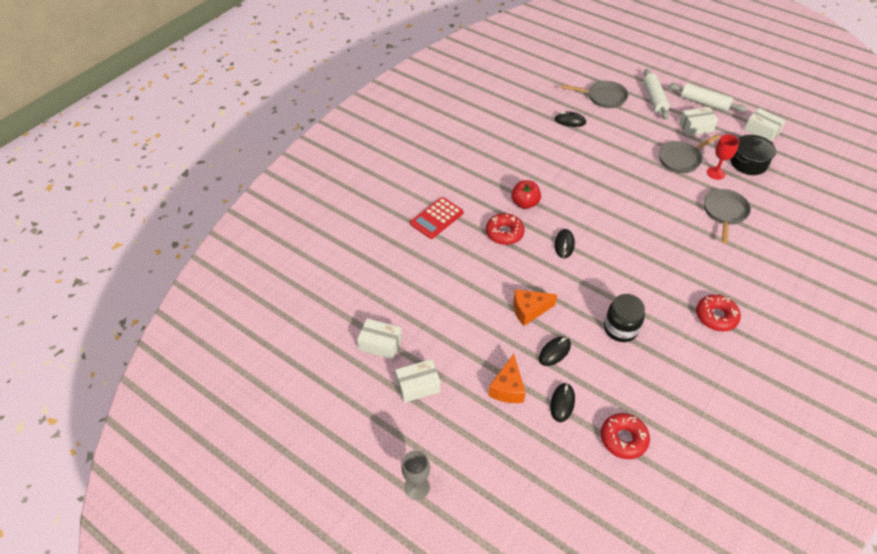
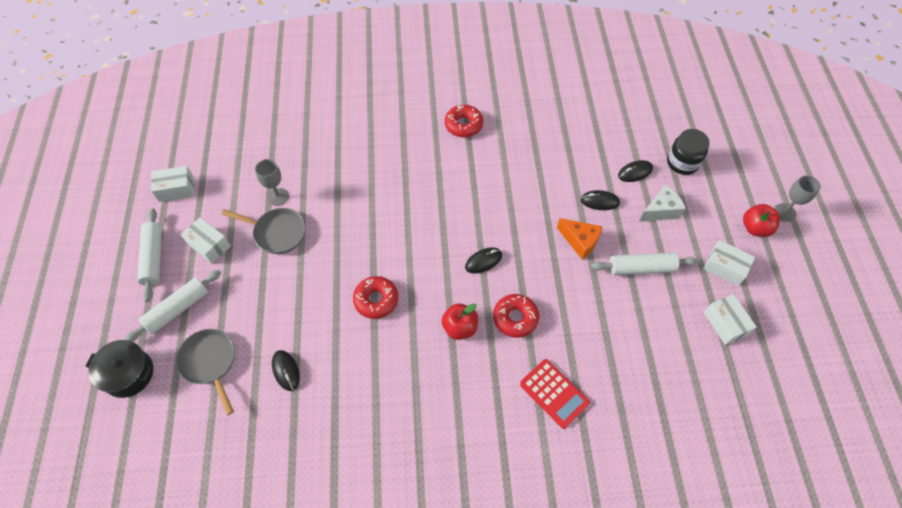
camera: 130 degrees left, 10 degrees up
(426, 445) = (755, 228): none -> red apple
(437, 218) = (554, 393): red calculator -> red calculator turned 45 degrees clockwise
(471, 330) = (641, 268): none -> white rolling pin
(507, 388) = (660, 210): orange cheese -> white cheese
(620, 329) = (534, 173): black jar -> black jar (682, 163)
(623, 439) = (622, 127): red donut -> red donut (376, 300)
(716, 173) = (278, 197): red goblet -> grey goblet
(724, 213) = (333, 167): grey pan -> none
(748, 163) = (241, 179): black pot -> black pot (129, 374)
(761, 131) = (176, 189): white box -> white box turned 75 degrees clockwise

